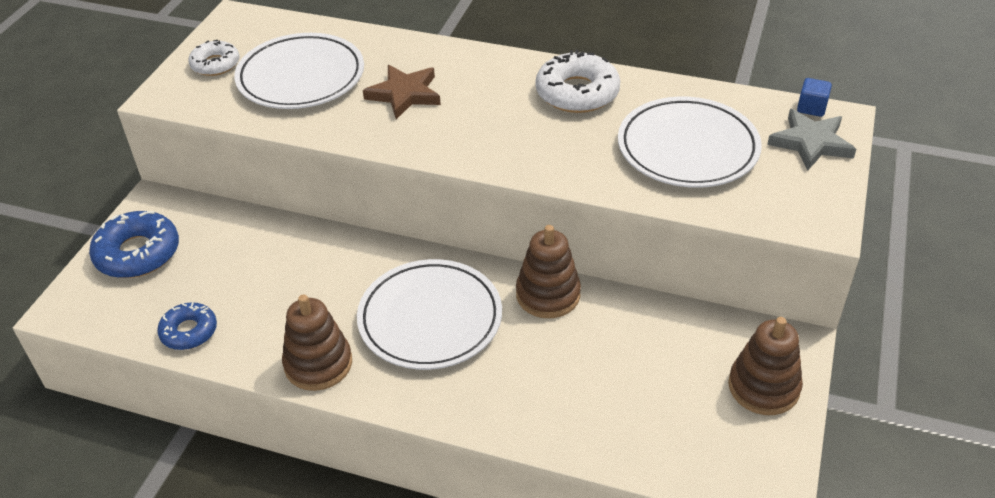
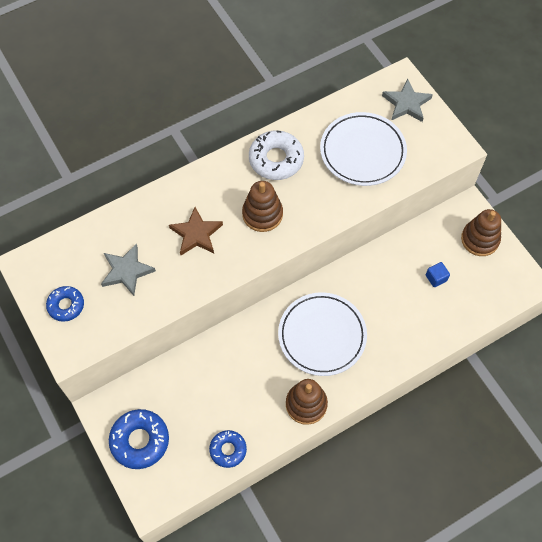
camera: 50 degrees left, 20 degrees up
(215, 64) = (66, 305): white donut -> blue donut
(301, 77) = (127, 271): white plate -> grey star
(548, 295) = (353, 275): brown stacking toy -> brown stacking toy (262, 214)
(811, 108) = (384, 80): blue cube -> blue cube (436, 278)

